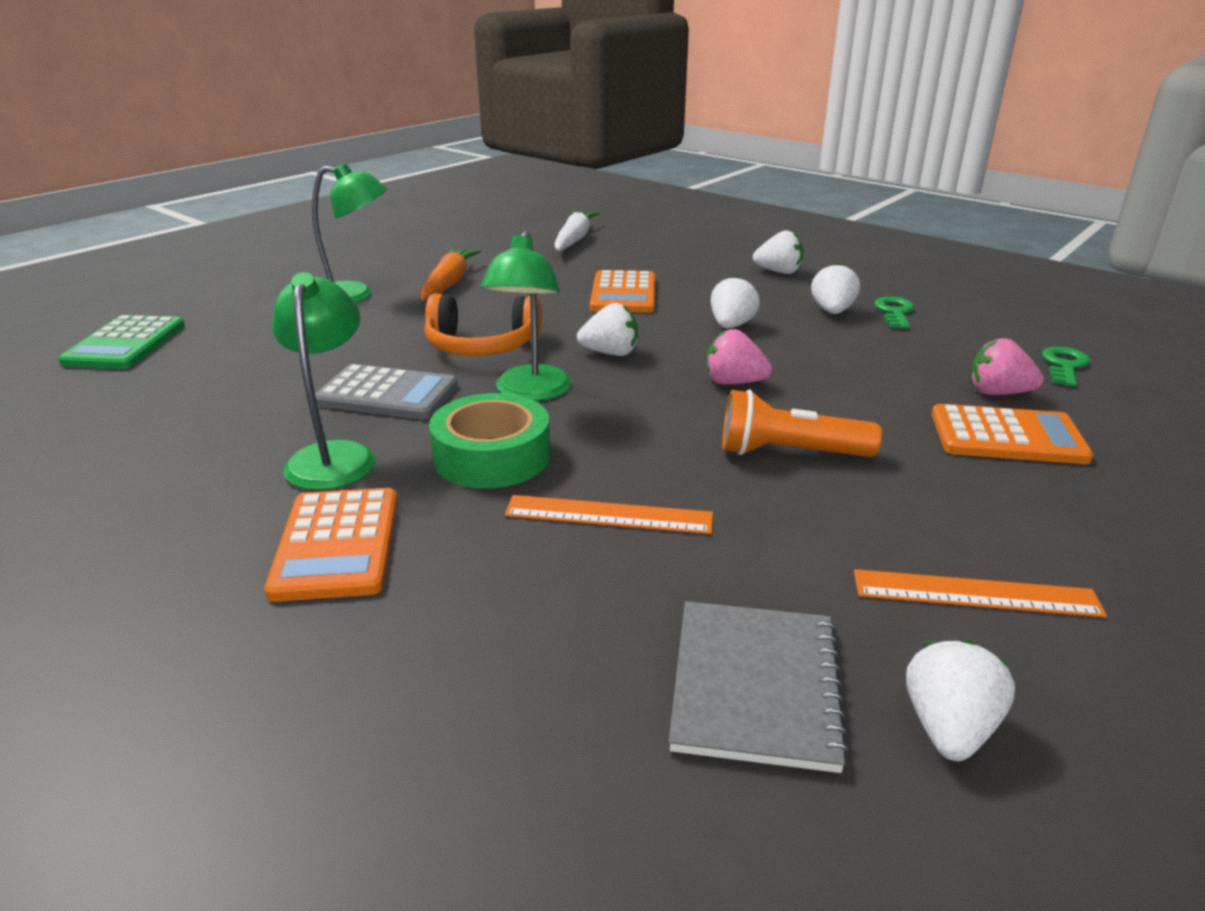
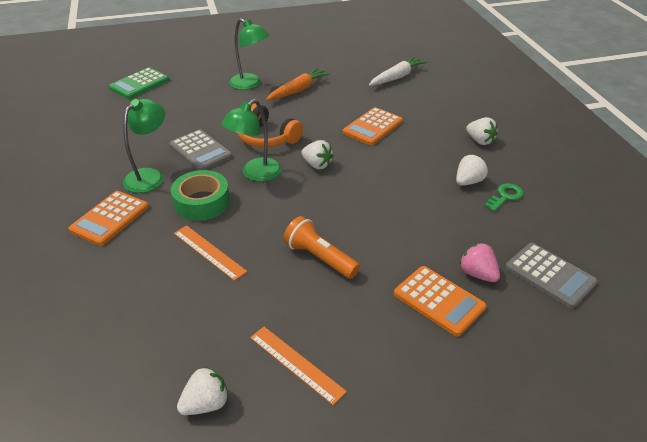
camera: 35 degrees right, 10 degrees up
(731, 326) = (398, 170): white strawberry -> none
(733, 383) = (349, 207): pink strawberry -> none
(755, 686) = (167, 349): grey notebook -> none
(1064, 365) = (550, 275): green key -> grey calculator

